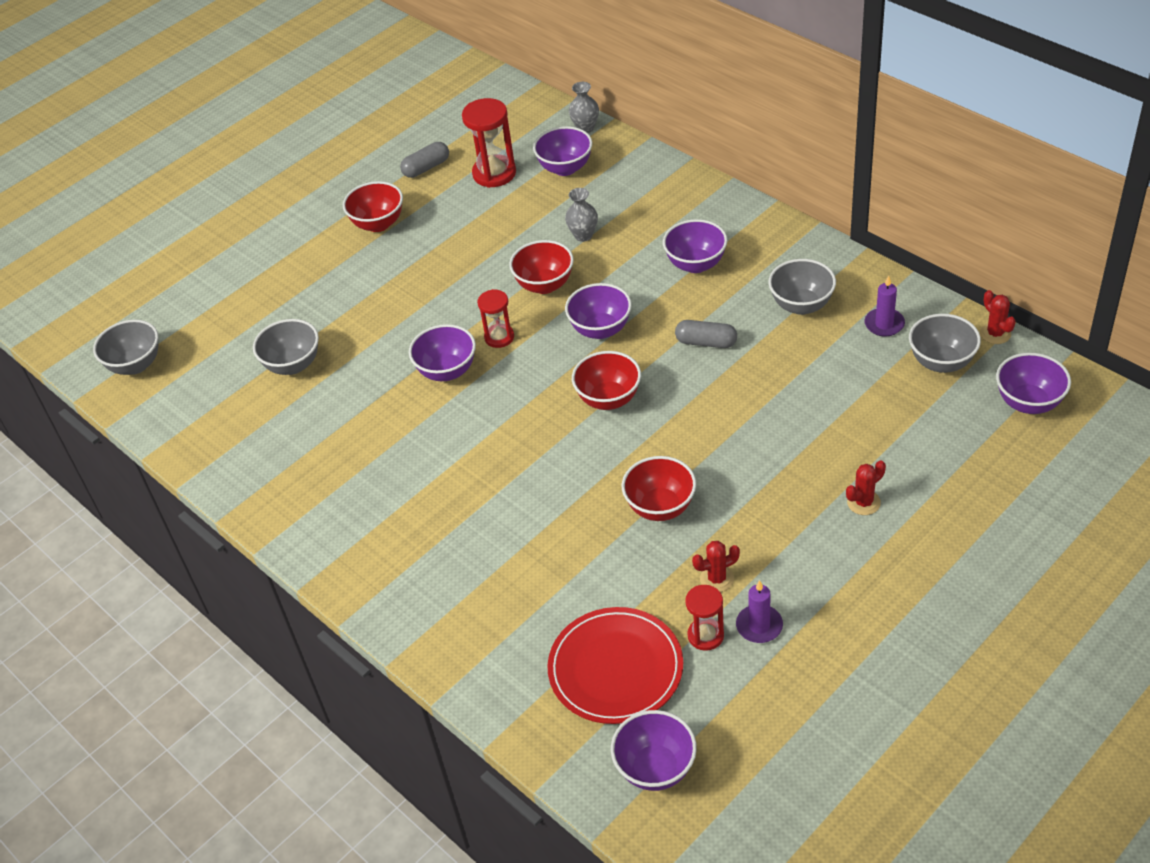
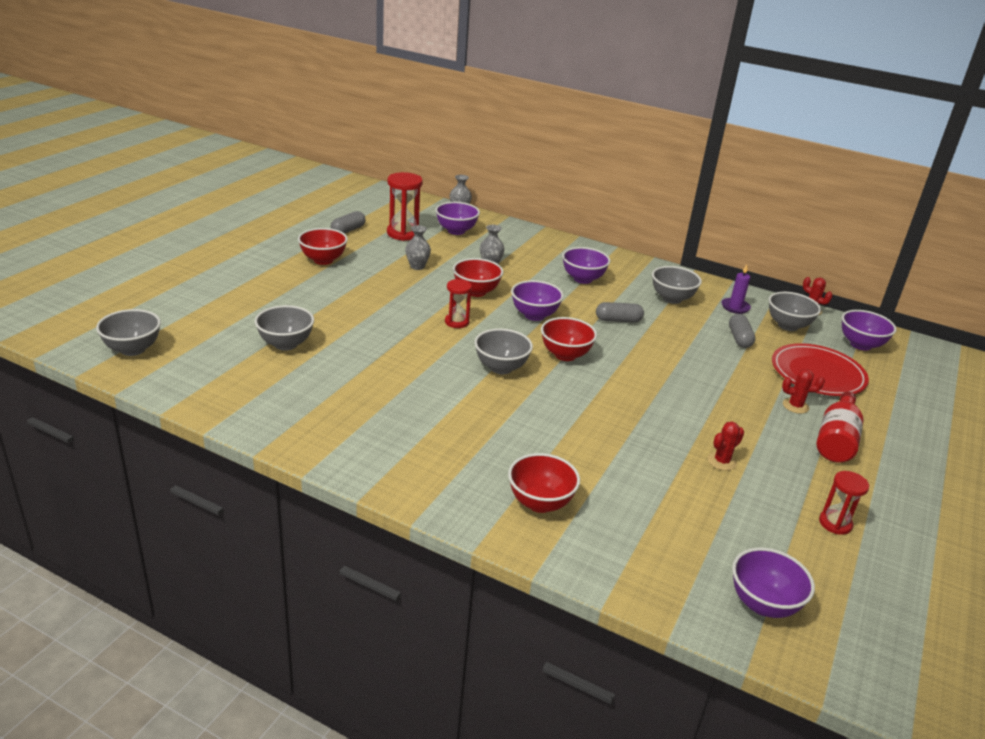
camera: 25 degrees left, 15 degrees down
(447, 371) = (424, 343): purple bowl -> none
(488, 237) = (417, 266): none -> grey vase
(521, 415) = (501, 368): none -> grey bowl
(615, 668) = (681, 532): red plate -> red plate (817, 373)
(660, 507) = (647, 418): red bowl -> red bowl (540, 503)
(705, 635) = (739, 500): red hourglass -> red hourglass (835, 523)
(759, 626) = (776, 490): purple candle -> none
(856, 382) = (739, 338): none -> grey capsule
(863, 502) = (795, 406): red cactus -> red cactus turned 60 degrees clockwise
(883, 561) = (836, 440): none -> red bottle

